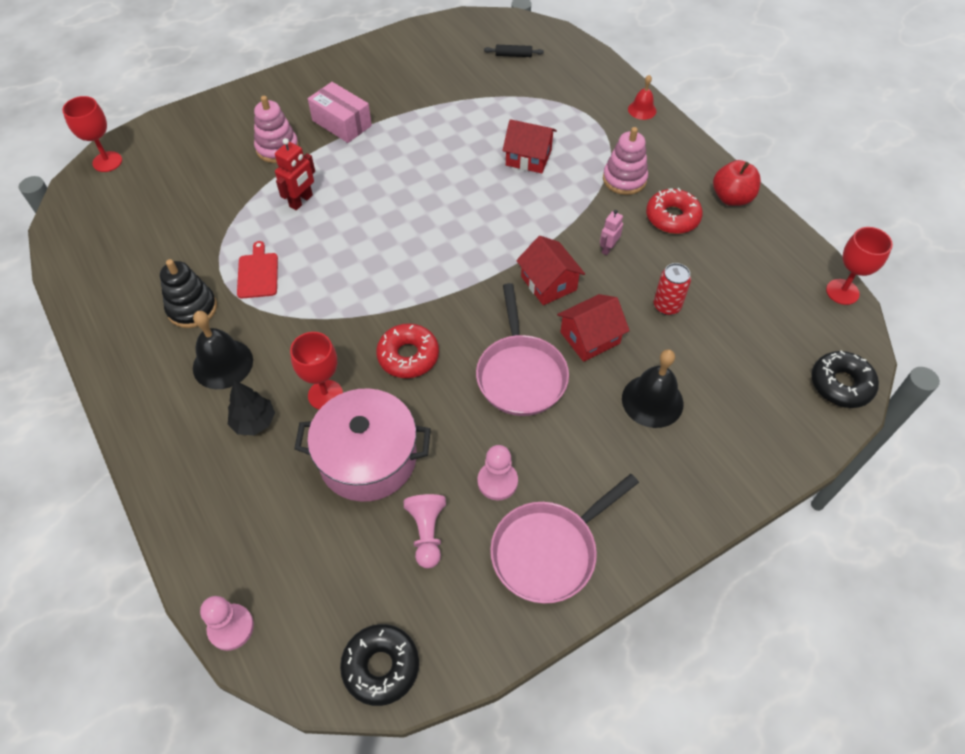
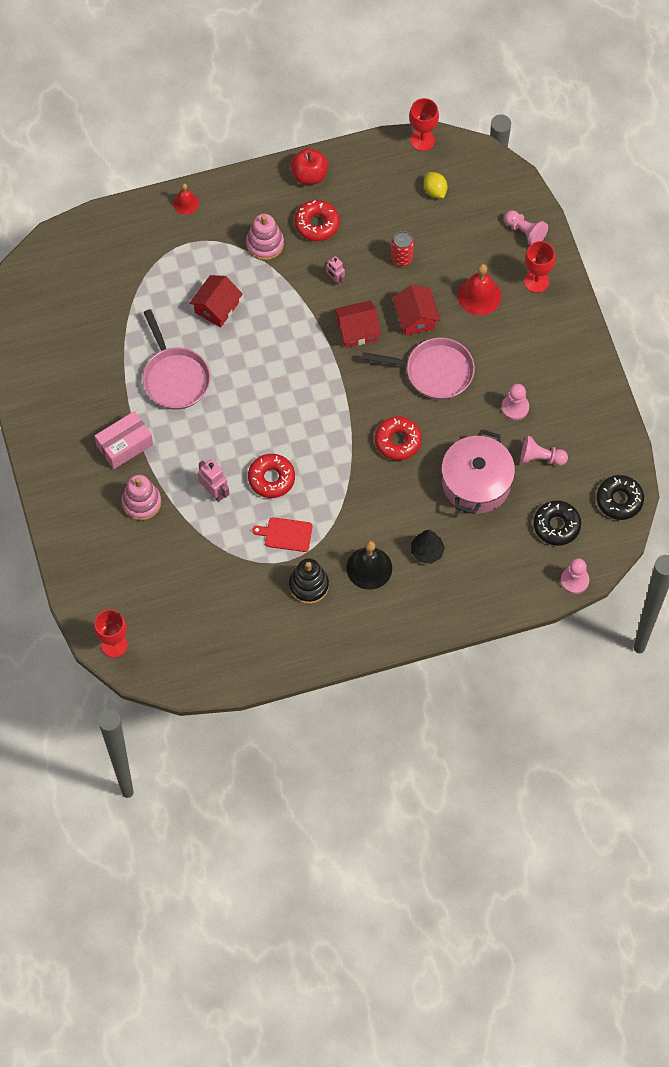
camera: 75 degrees left, 10 degrees up
(301, 201) = (214, 492): red robot -> pink robot
(325, 395) = (416, 502): red goblet -> red goblet (536, 281)
(328, 245) = (271, 478): none -> red donut
(513, 55) = (76, 283): black rolling pin -> none
(549, 551) = (571, 390): pink pan -> pink pan (175, 377)
(652, 401) = (479, 295): black bell -> red bell
(775, 435) = (525, 232): none -> pink pawn
(780, 320) = (435, 191): none -> yellow lemon
(841, 384) = (498, 176): black donut -> black donut (556, 526)

